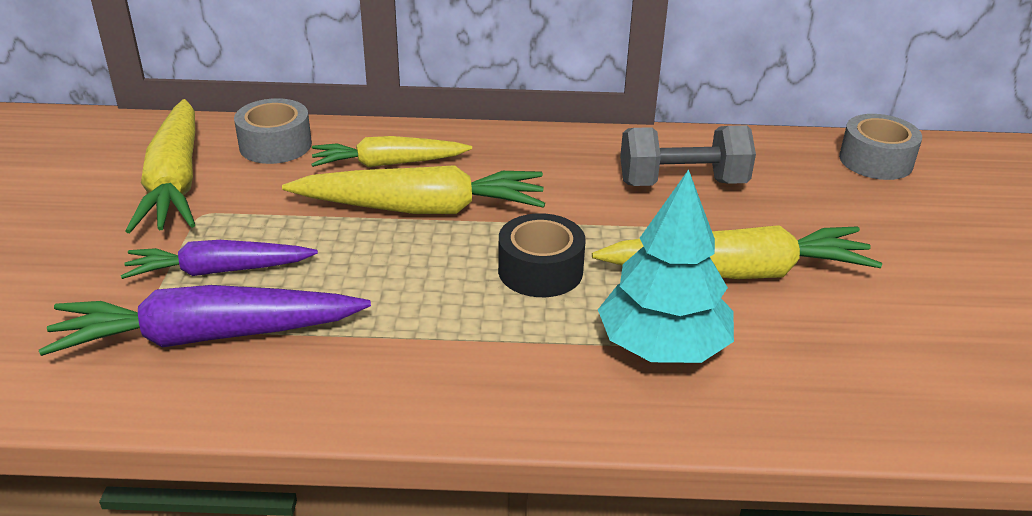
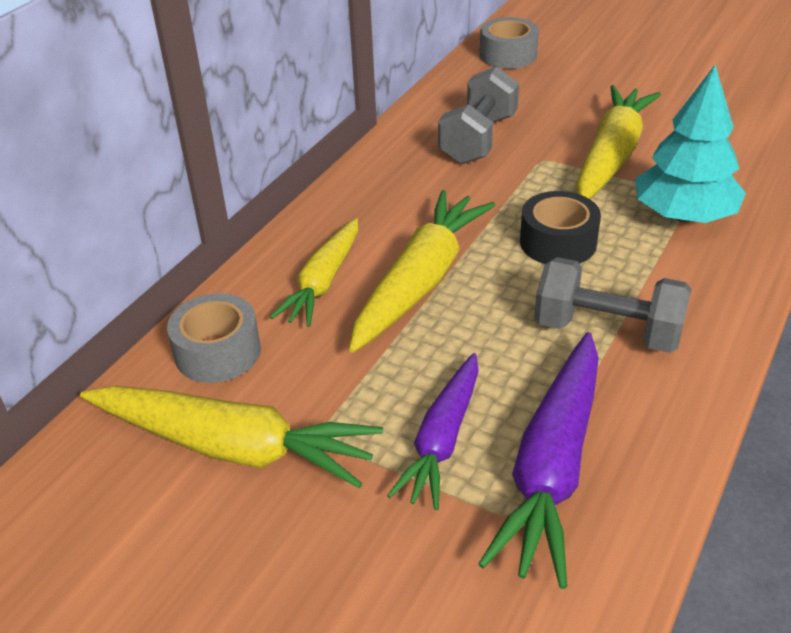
camera: 60 degrees left, 5 degrees up
(414, 331) = (607, 331): none -> grey dumbbell

